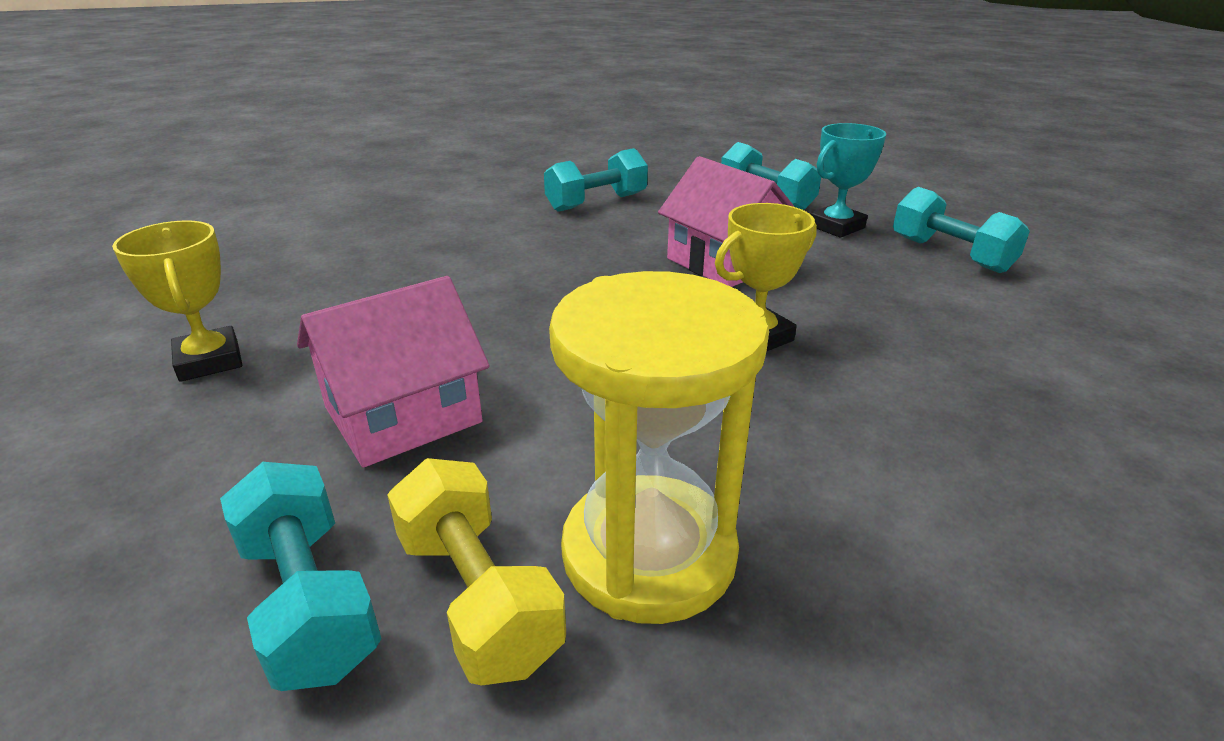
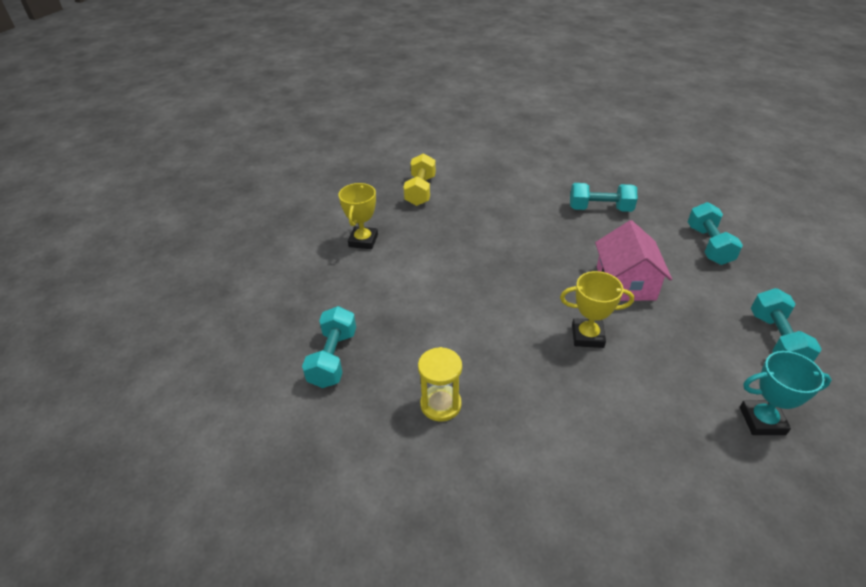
camera: 40 degrees right, 10 degrees up
(403, 415) = (408, 301): pink house -> none
(477, 597) = (377, 386): yellow dumbbell -> yellow dumbbell (420, 191)
(649, 553) = (440, 404): yellow hourglass -> yellow hourglass, size x0.58
(836, 227) = (727, 286): turquoise trophy -> turquoise trophy (762, 420)

